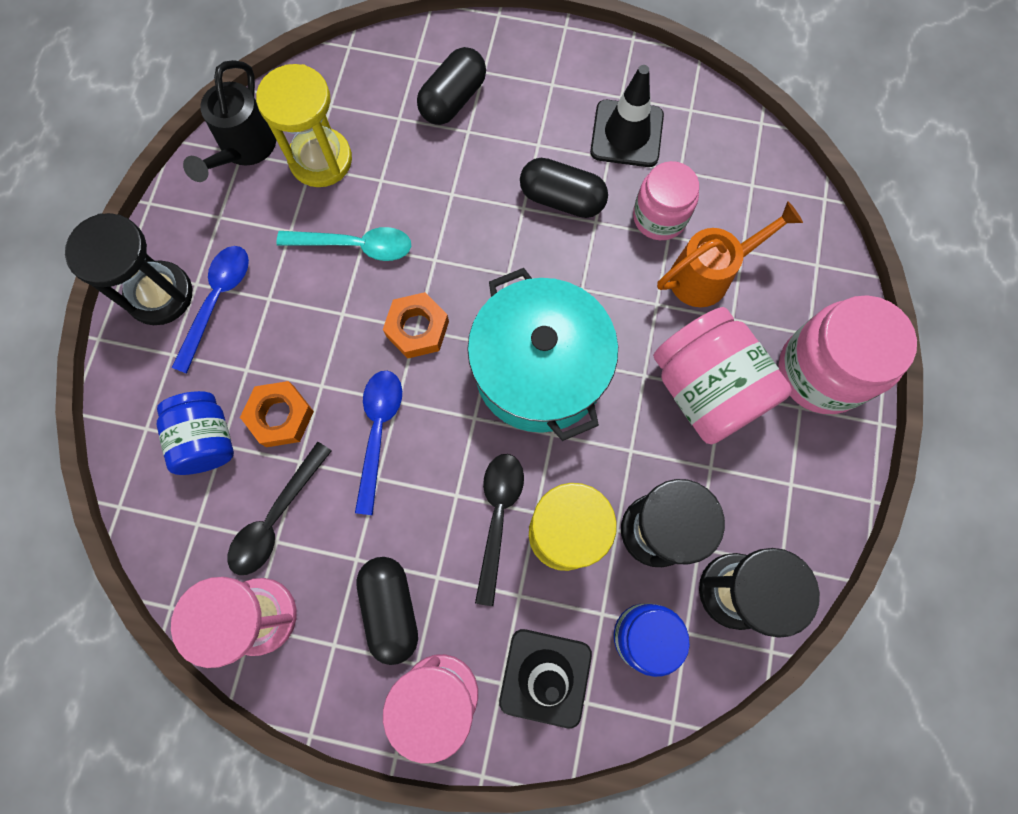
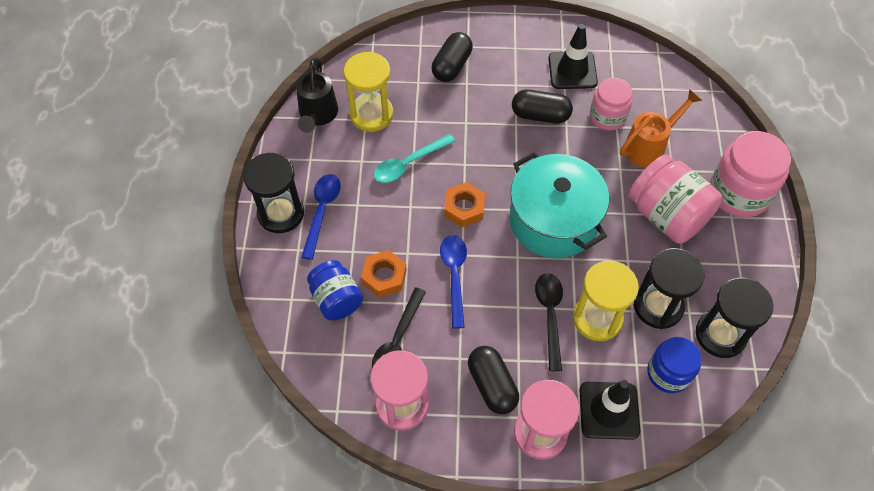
camera: 10 degrees left, 15 degrees down
(355, 246) = (408, 163): turquoise spoon -> turquoise spoon turned 150 degrees clockwise

